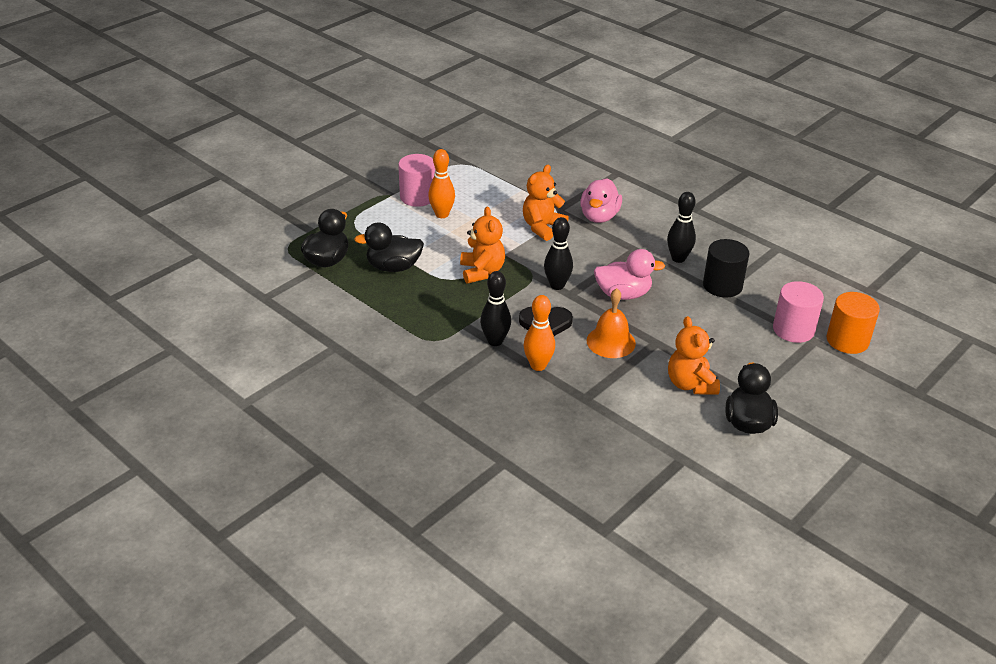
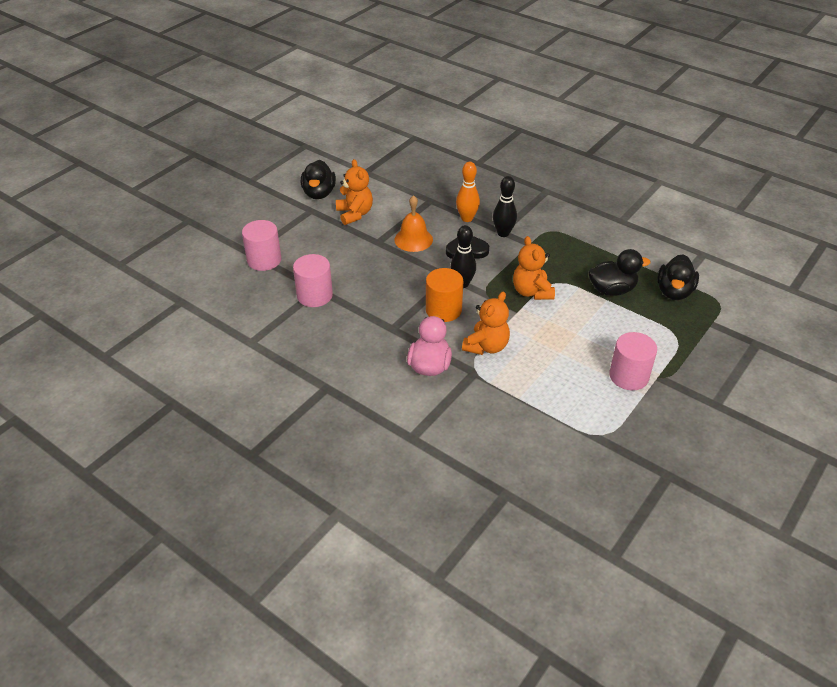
camera: 175 degrees right, 5 degrees up
(442, 214) = (593, 354): orange bowling pin -> none
(623, 294) = (404, 280): pink duck -> none
(678, 258) = (351, 321): black bowling pin -> none
(722, 285) = (314, 295): black cylinder -> pink cylinder
(847, 340) = (223, 254): orange cylinder -> orange cylinder (443, 310)

